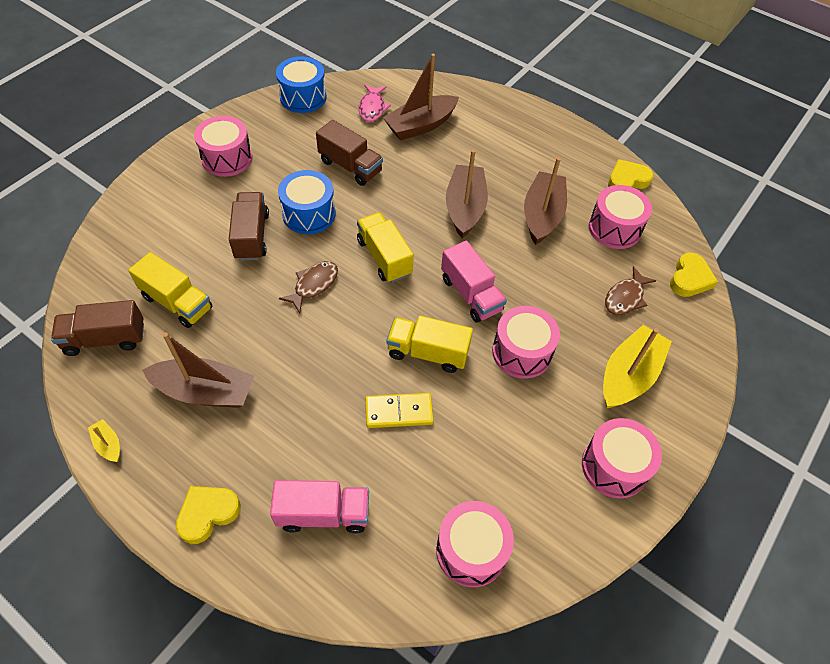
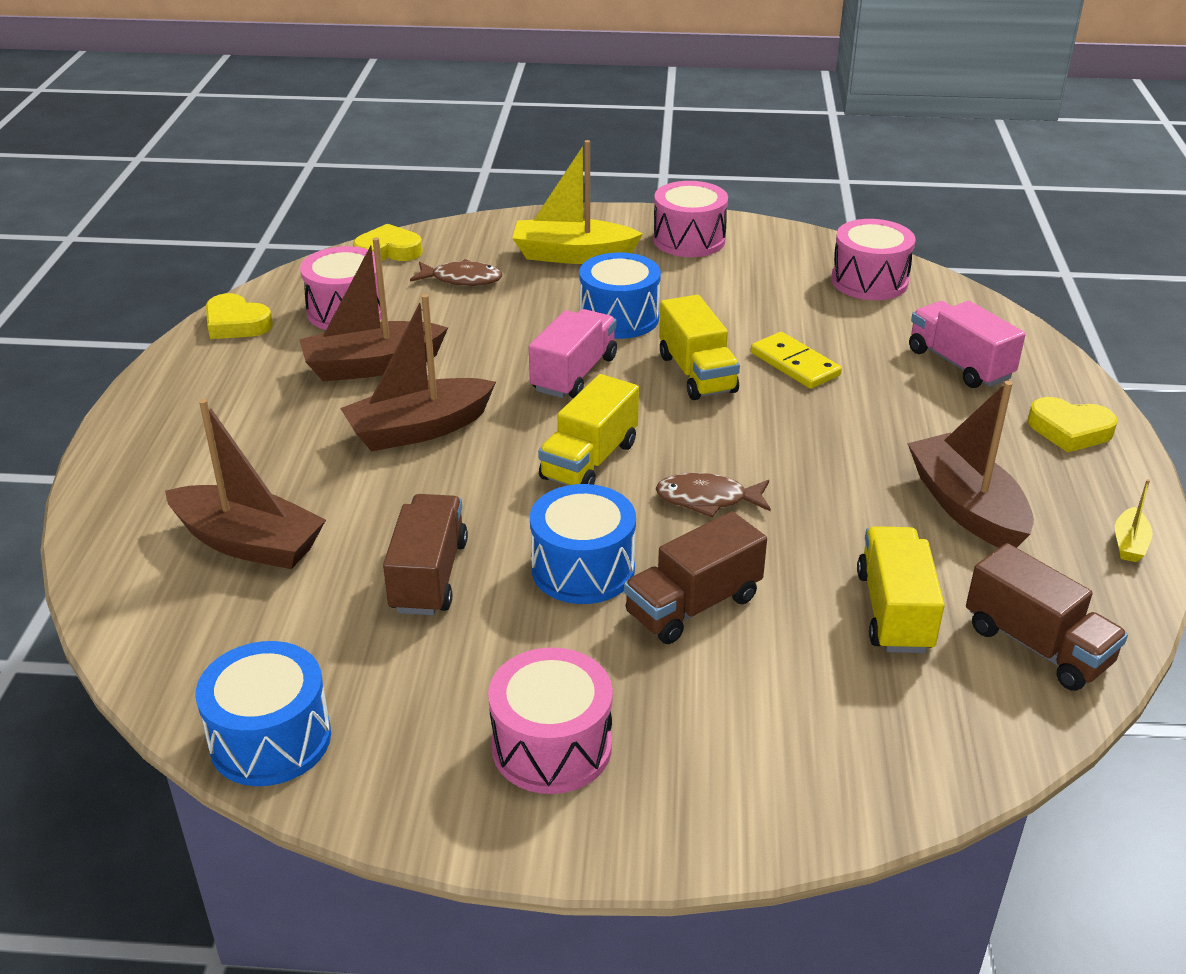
camera: 120 degrees left, 20 degrees down
(372, 108) = (237, 622): pink fish -> none
(521, 352) = (619, 318): pink drum -> blue drum

